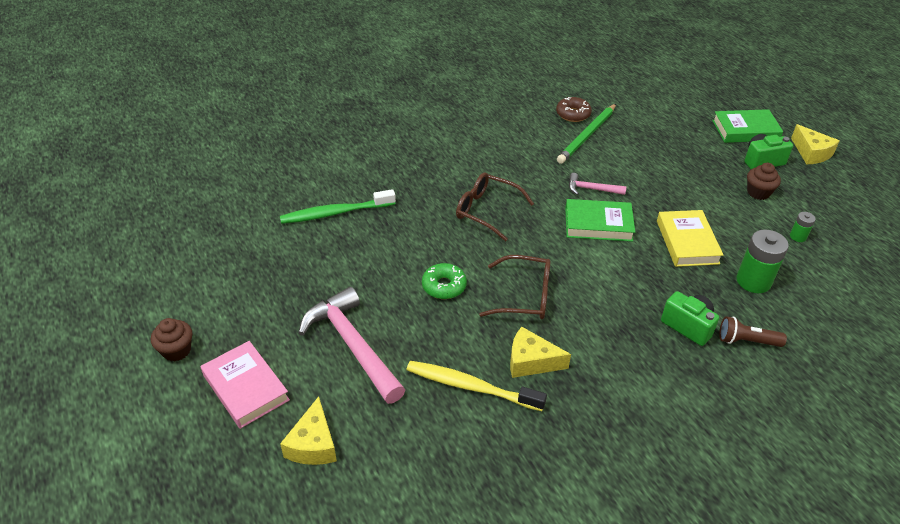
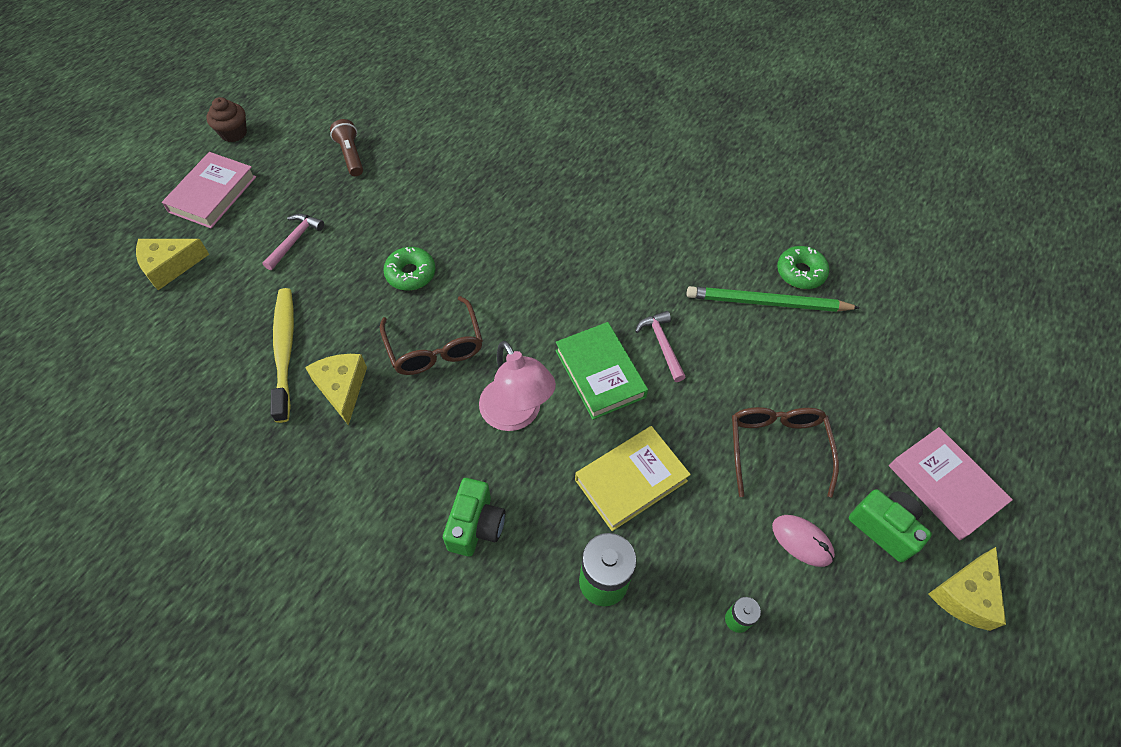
camera: 60 degrees right, 15 degrees up
(335, 213) = (464, 147): green toothbrush -> none
(352, 345) = (294, 240): pink hammer -> pink hammer, size x0.49
(486, 211) = (550, 261): brown glasses -> brown glasses (777, 447)
(573, 114) = (800, 272): brown donut -> green donut
(609, 275) = (516, 415): none -> pink lamp
(745, 130) = (944, 485): green book -> pink book
(746, 341) = (485, 600): brown flashlight -> brown flashlight (350, 155)
(758, 192) = (802, 541): brown cupcake -> pink mouse

